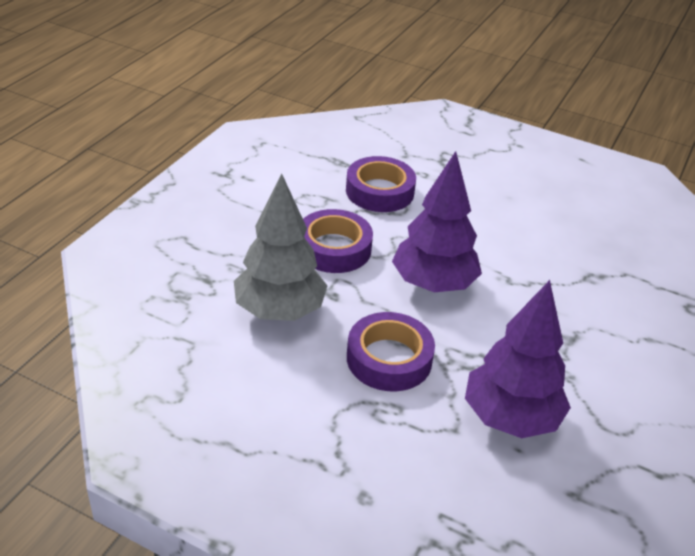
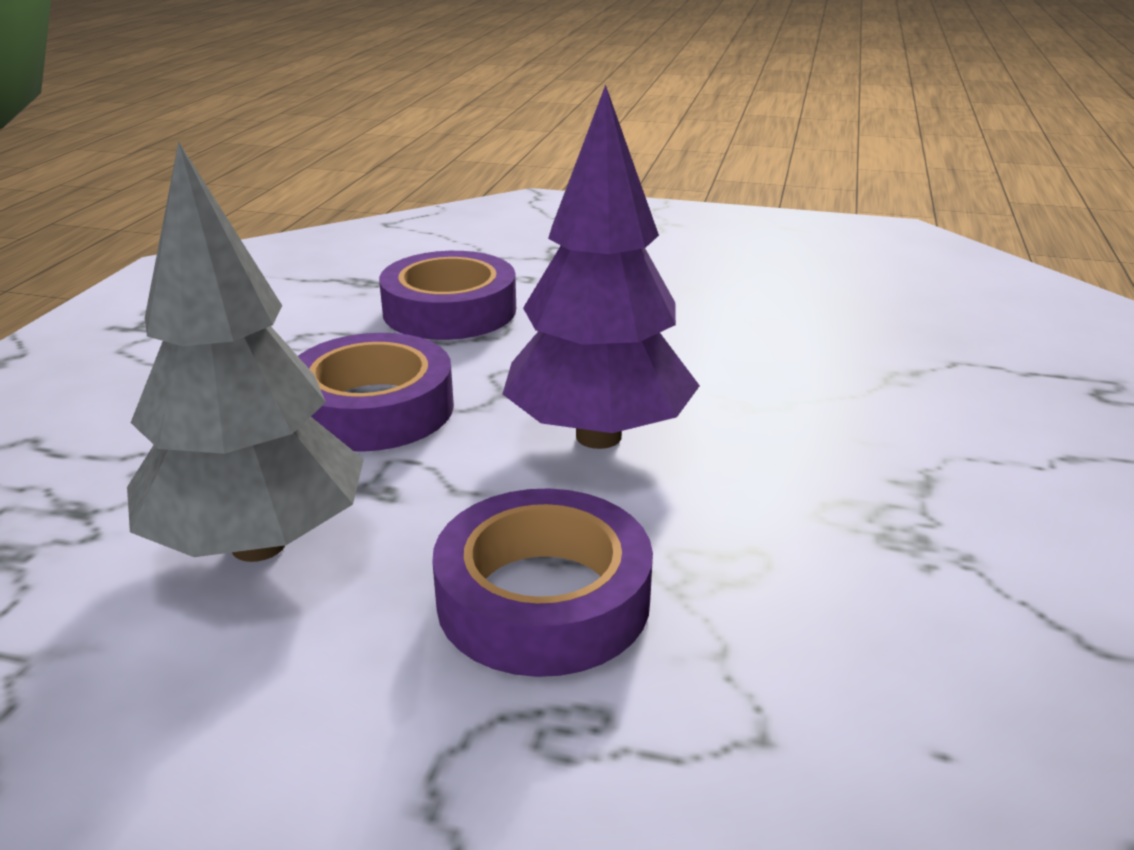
camera: 10 degrees left, 10 degrees down
(510, 418) = (884, 677): purple tree -> none

